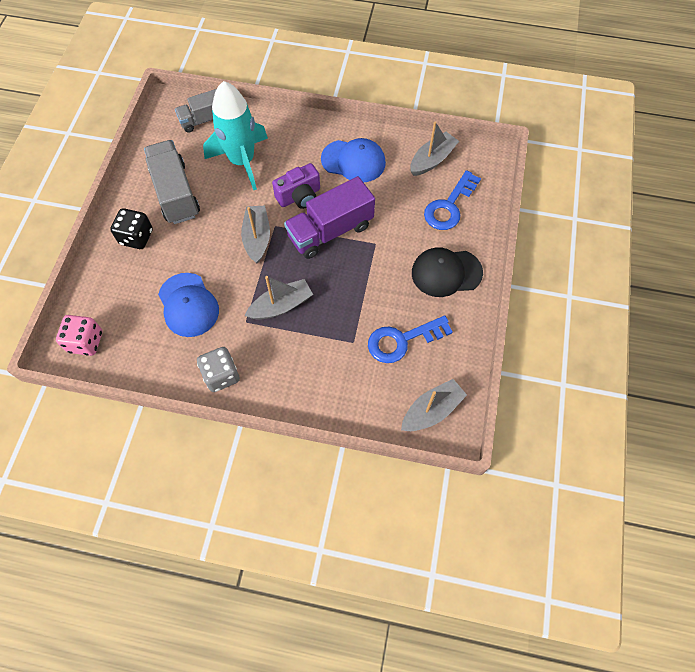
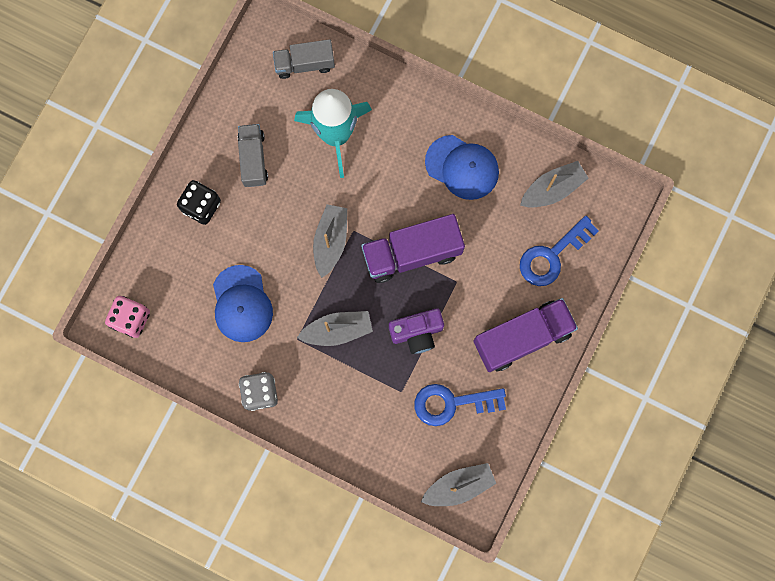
camera: 15 degrees right, 15 degrees up
(175, 193) = (253, 159): grey truck -> grey truck, size x0.63
(299, 196) = (389, 199): purple camera -> purple camera (417, 332)
(446, 273) = (522, 337): black cap -> purple truck

